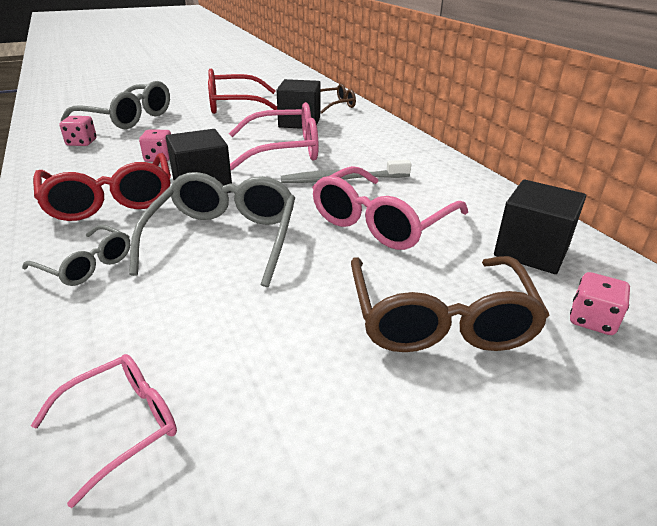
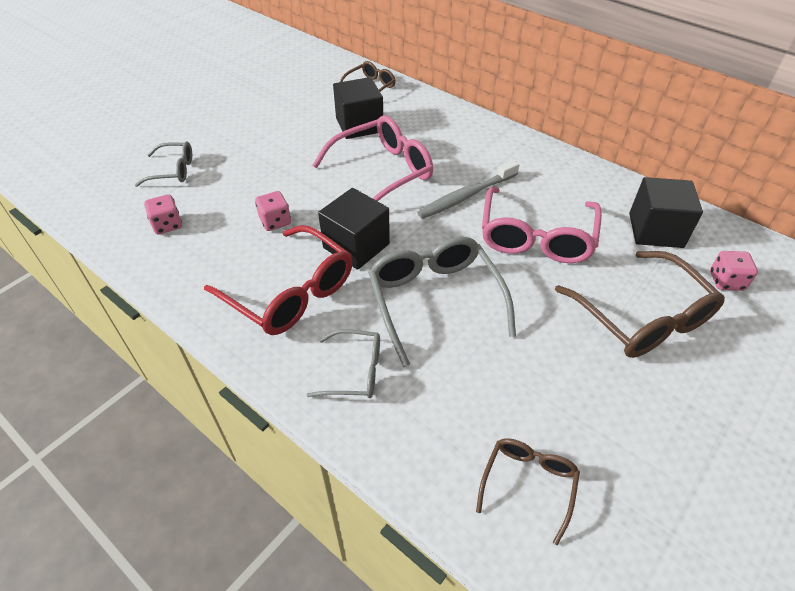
camera: 25 degrees left, 15 degrees up
(122, 425) = (528, 484): pink glasses -> brown glasses
(127, 118) = (173, 170): grey glasses -> grey glasses, size x0.56
(234, 105) = (268, 115): red glasses -> none

